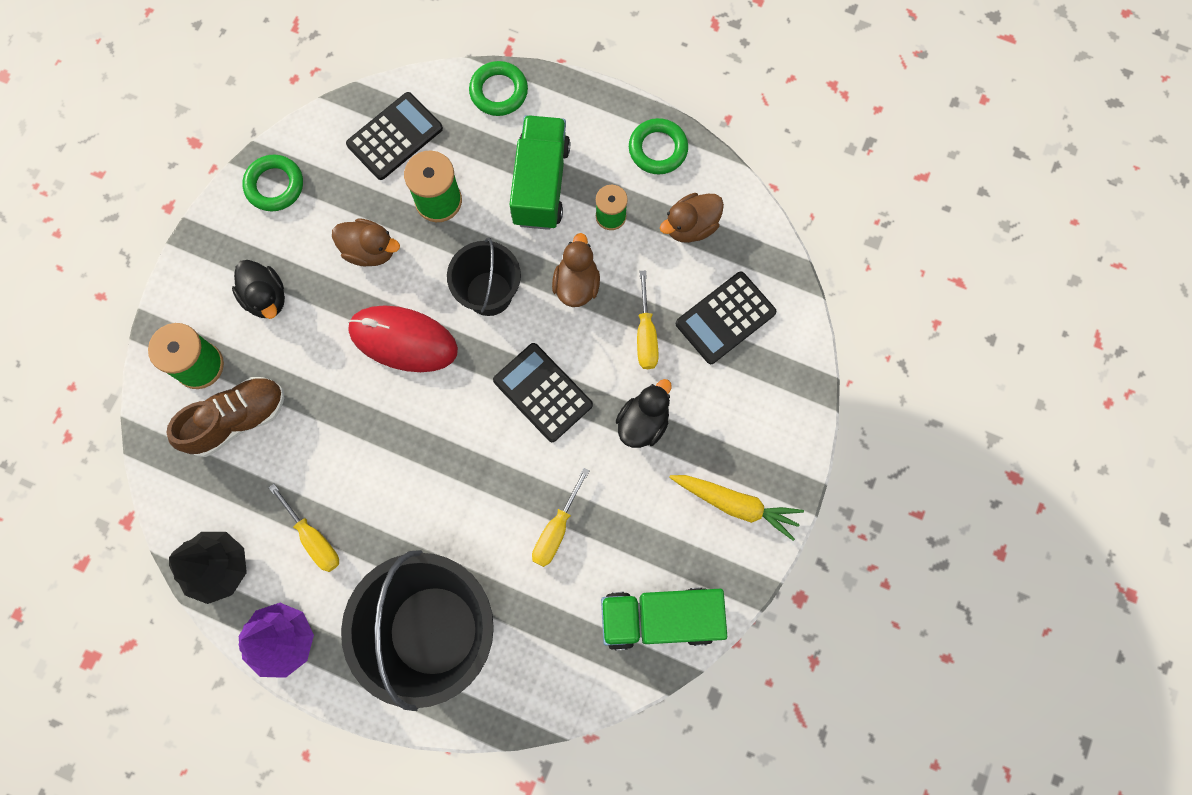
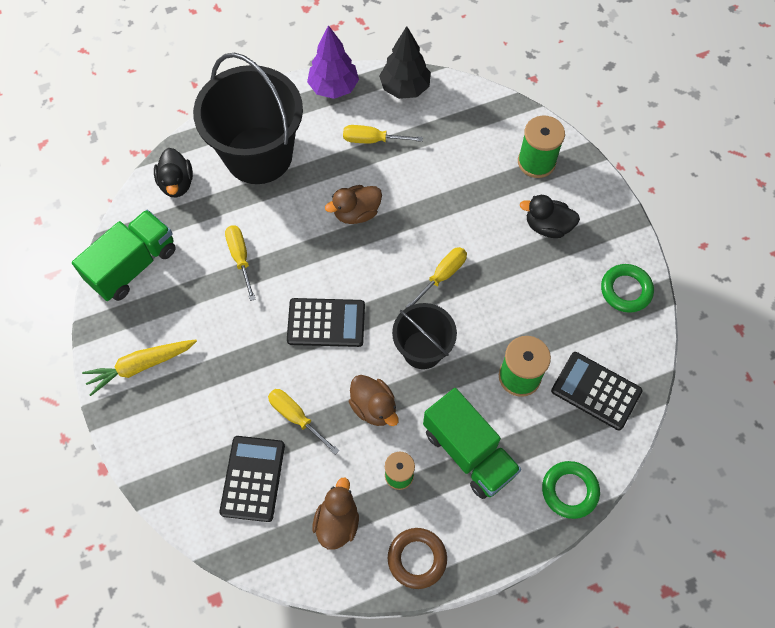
camera: 135 degrees right, 10 degrees down
(237, 420) = (482, 155): brown shoe -> none
(370, 250) = (523, 307): brown duck -> brown duck (356, 213)
(395, 137) = (596, 391): black calculator -> black calculator turned 120 degrees clockwise
(403, 340) = (442, 276): red mouse -> yellow screwdriver
(643, 422) = (245, 362): black duck -> black duck (177, 183)
(658, 149) = (417, 559): green ring -> brown ring

